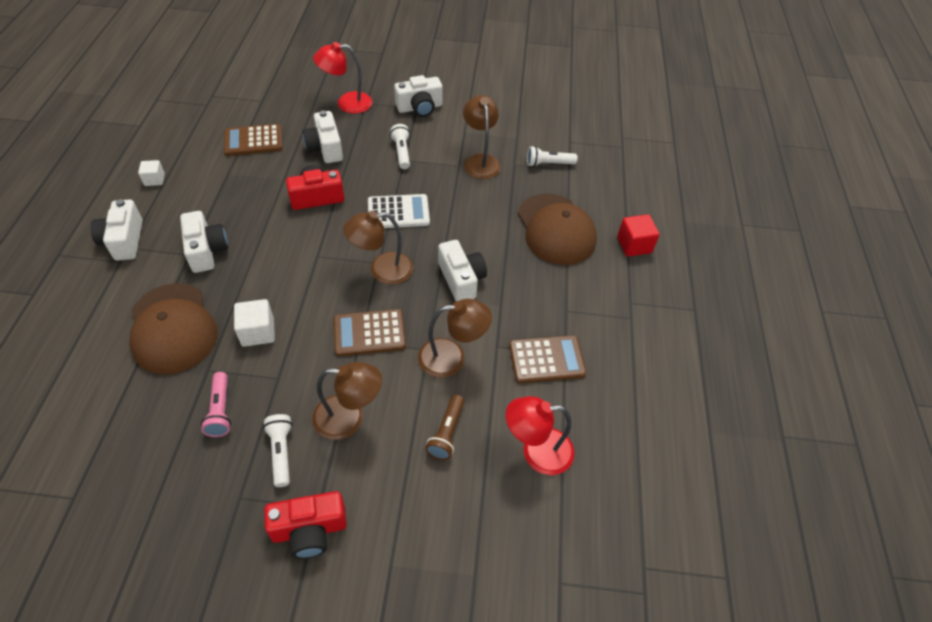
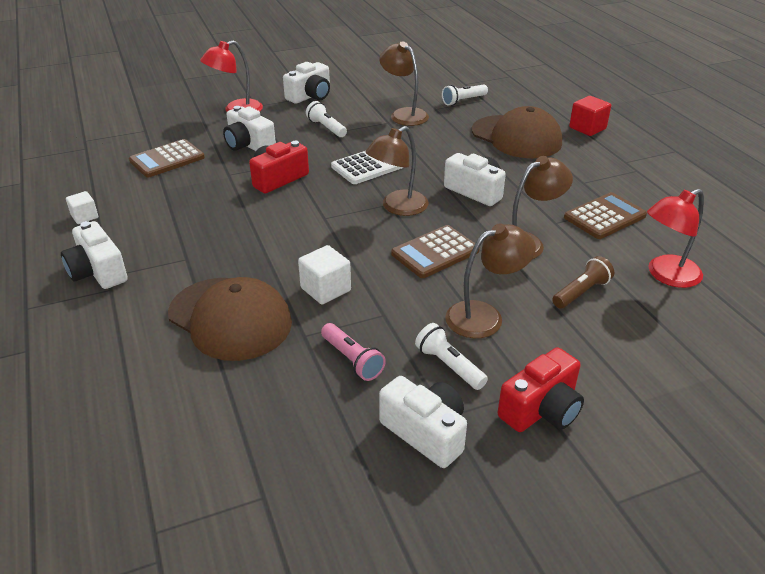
camera: 25 degrees left, 15 degrees down
(206, 250) = (203, 250): white camera -> white camera (425, 432)
(447, 433) = (581, 292): brown flashlight -> brown flashlight turned 120 degrees counterclockwise

